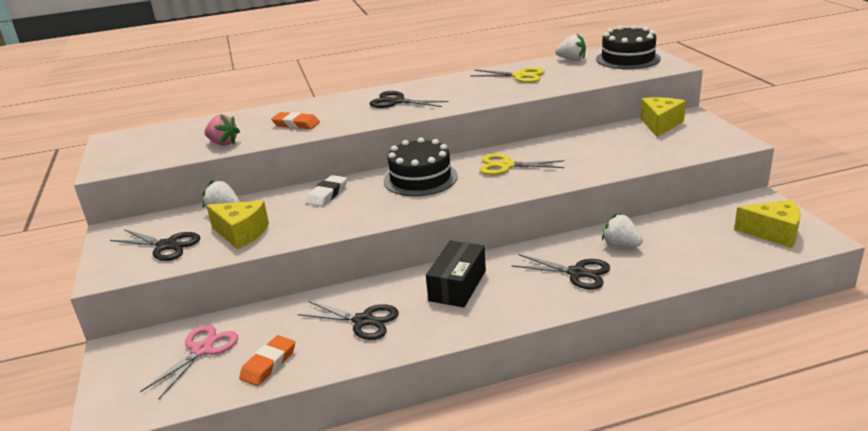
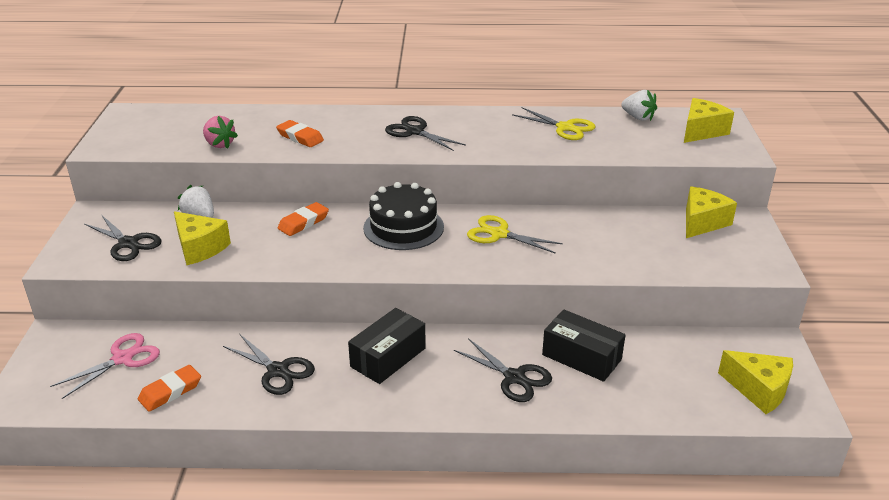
camera: 15 degrees right, 5 degrees up
(327, 194) = (303, 222): white eraser -> orange eraser
(620, 245) = (581, 357): white strawberry -> black box
(628, 59) = (701, 131): black cake -> yellow cheese

